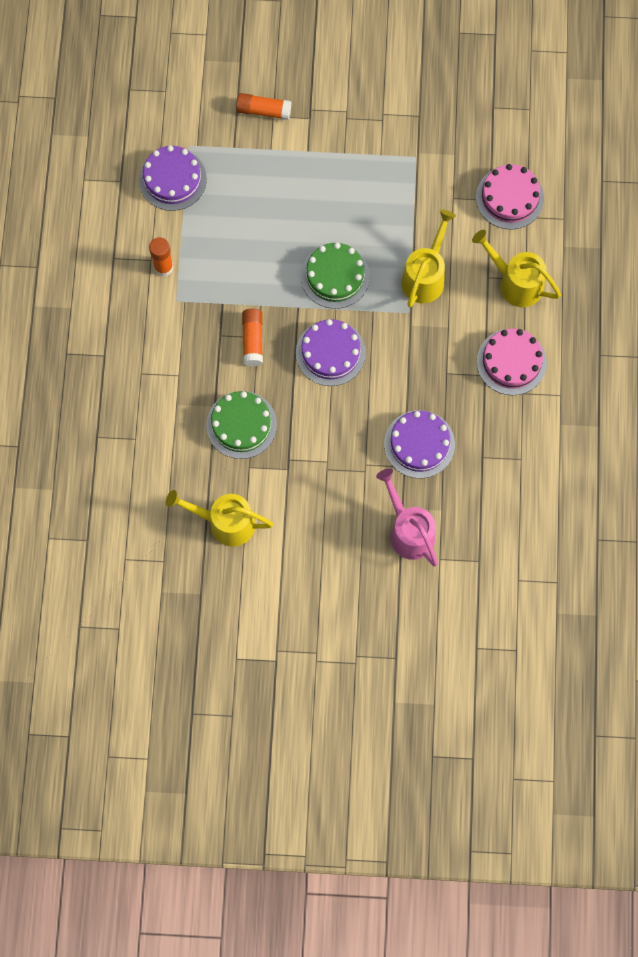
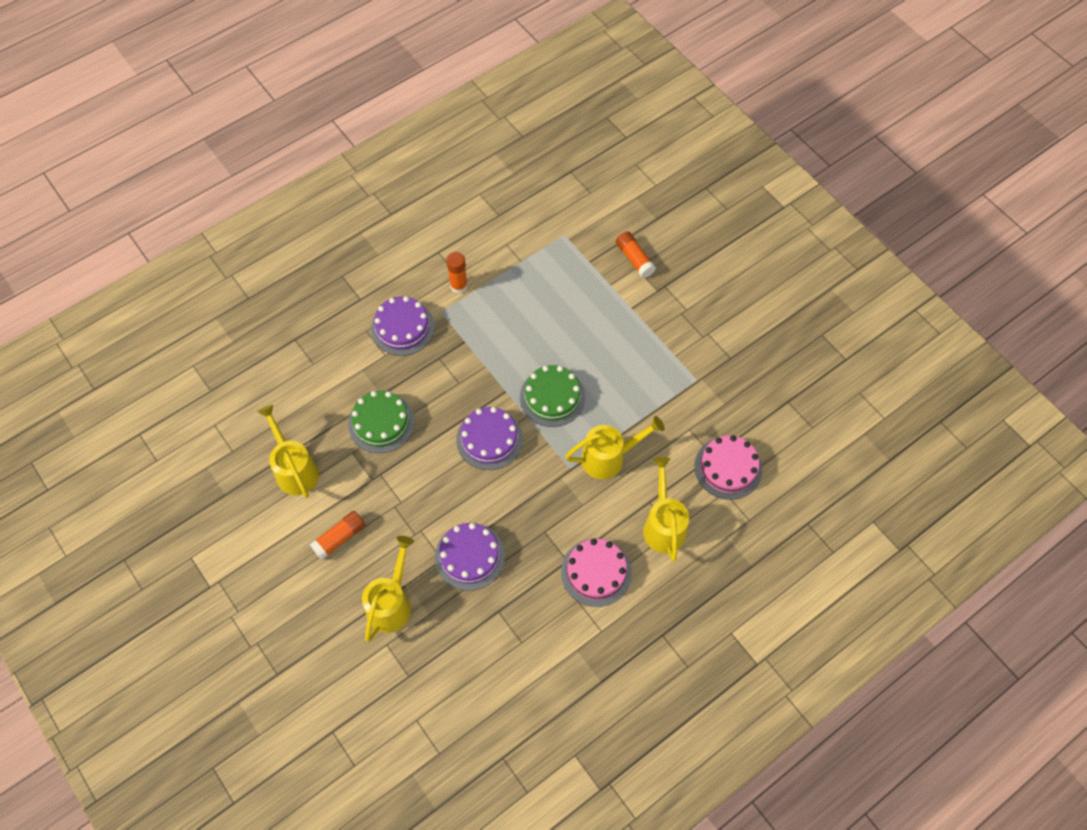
camera: 50 degrees right, 10 degrees down
(172, 179) = (529, 243): purple cake -> purple cake (402, 327)
(253, 340) = (453, 381): orange glue stick -> orange glue stick (339, 538)
(408, 530) = (391, 602): pink watering can -> yellow watering can

